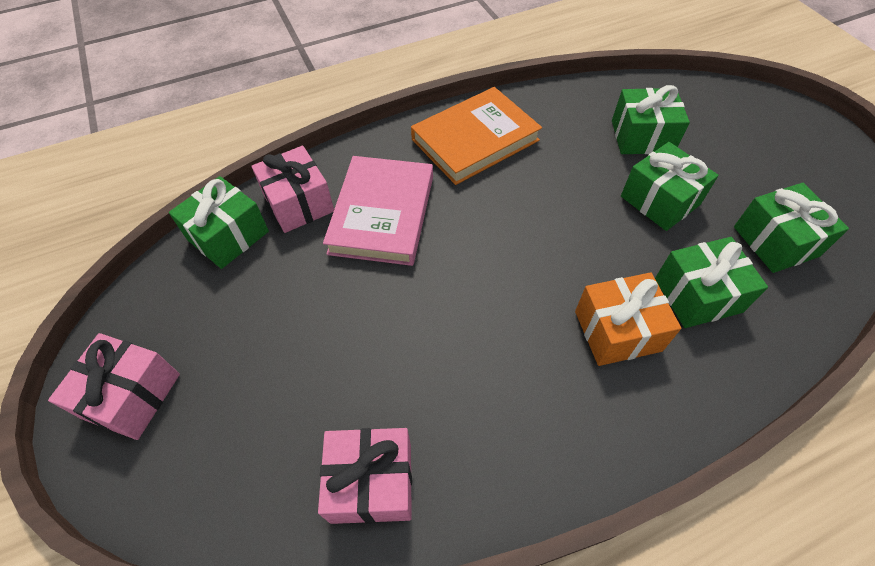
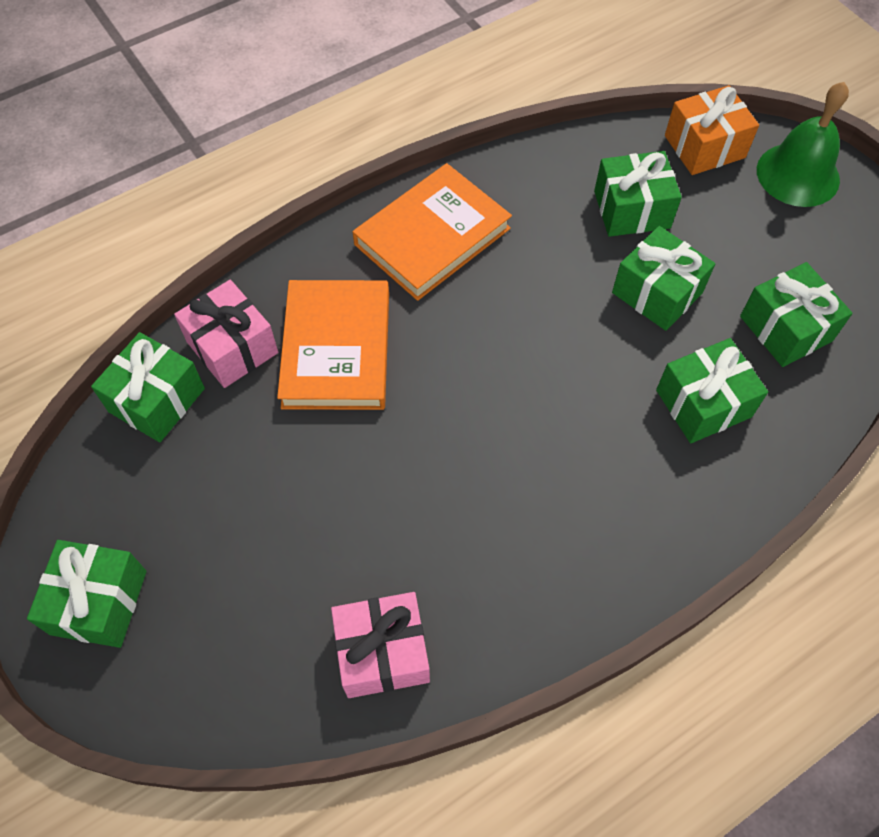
camera: 10 degrees left, 5 degrees up
(132, 396) = (99, 602): pink gift -> green gift
(382, 214) = (336, 349): pink book -> orange book
(617, 331) = (620, 456): orange gift -> orange gift (704, 146)
(785, 124) = (798, 174): none -> green bell

